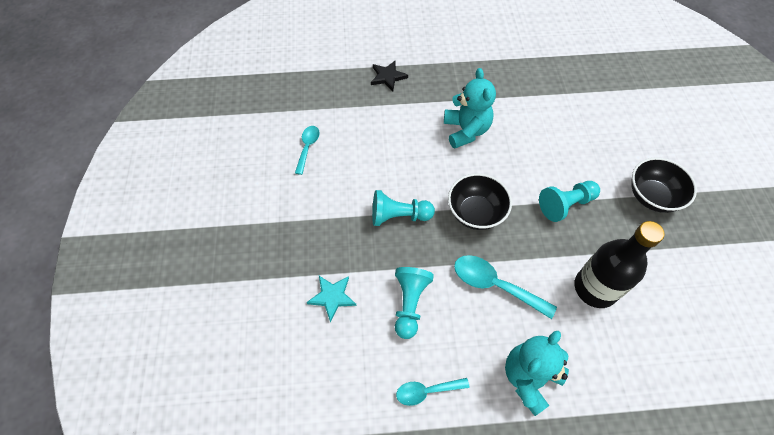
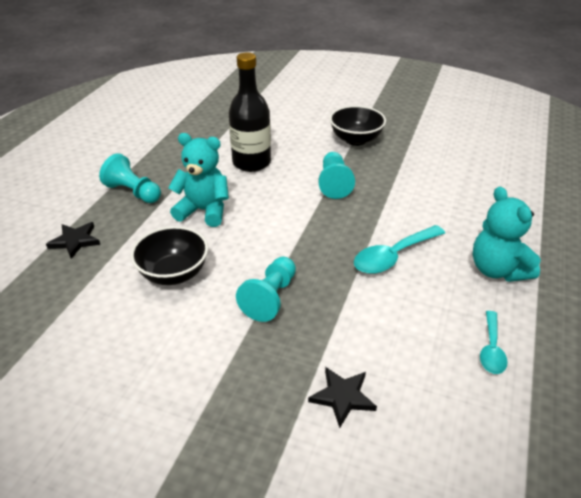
camera: 65 degrees left, 20 degrees down
(307, 147) = (105, 350): turquoise spoon -> none
(332, 297) = (342, 397): turquoise star -> black star
(409, 304) = (385, 327): turquoise pawn -> turquoise pawn (133, 192)
(475, 213) = (305, 239): black bowl -> black bowl (174, 273)
(595, 288) = (425, 199): black bottle -> black bottle (251, 163)

